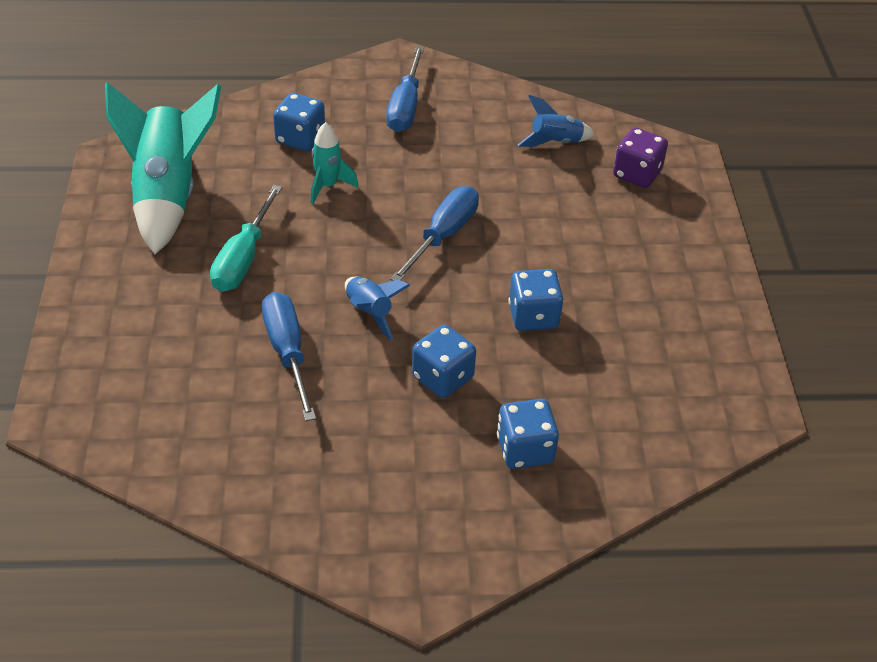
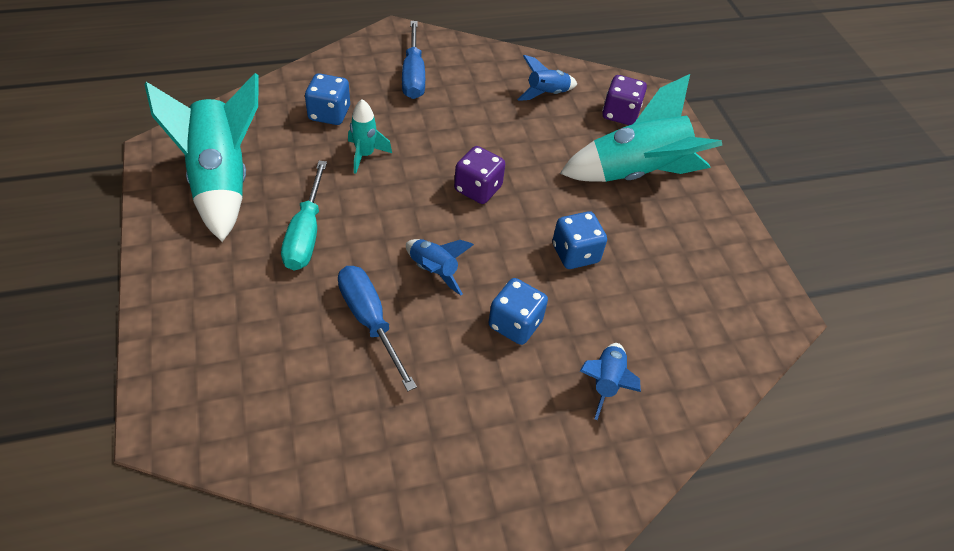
camera: 15 degrees left, 5 degrees up
(443, 235) = (478, 189): blue screwdriver -> purple dice
(525, 450) = (606, 383): blue dice -> blue rocket
(633, 241) = (636, 174): none -> turquoise rocket

